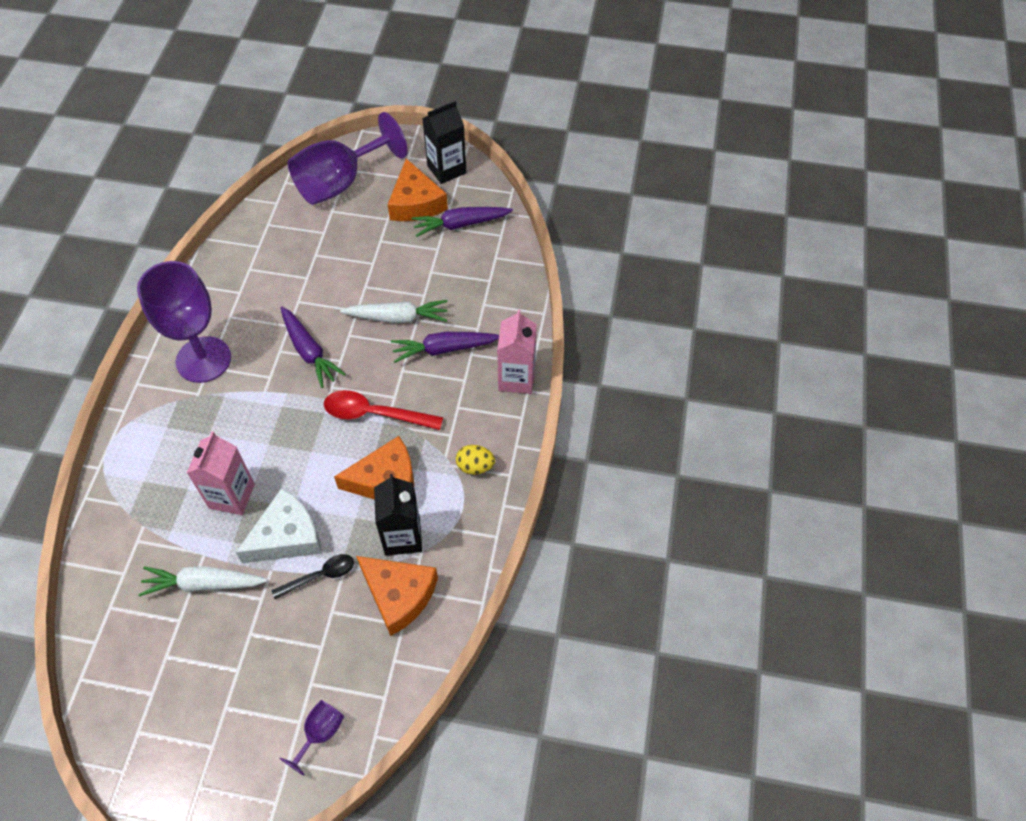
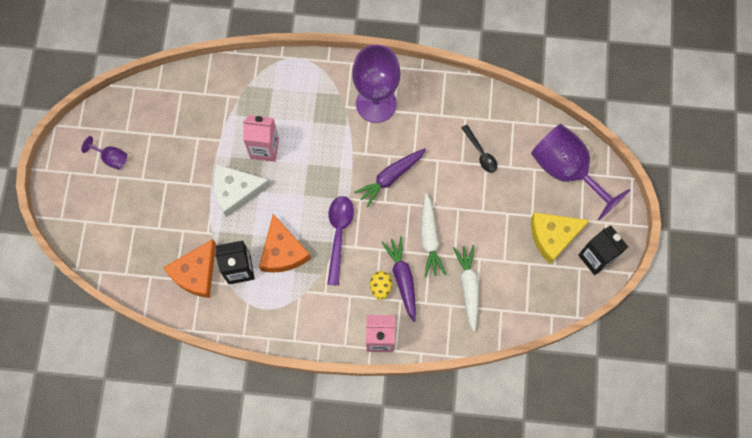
camera: 85 degrees right, 15 degrees up
(203, 584) = (199, 145): white carrot -> white carrot (468, 287)
(287, 536) = (236, 191): white cheese -> white cheese turned 120 degrees clockwise
(320, 576) = (207, 218): black spoon -> black spoon (480, 153)
(320, 733) = (102, 237): purple goblet -> purple goblet (111, 158)
(375, 414) = (338, 235): red spoon -> purple spoon
(415, 203) = (553, 236): orange cheese -> yellow cheese
(460, 224) = (533, 277): purple carrot -> none
(475, 466) = (299, 314): yellow egg -> yellow egg (380, 287)

